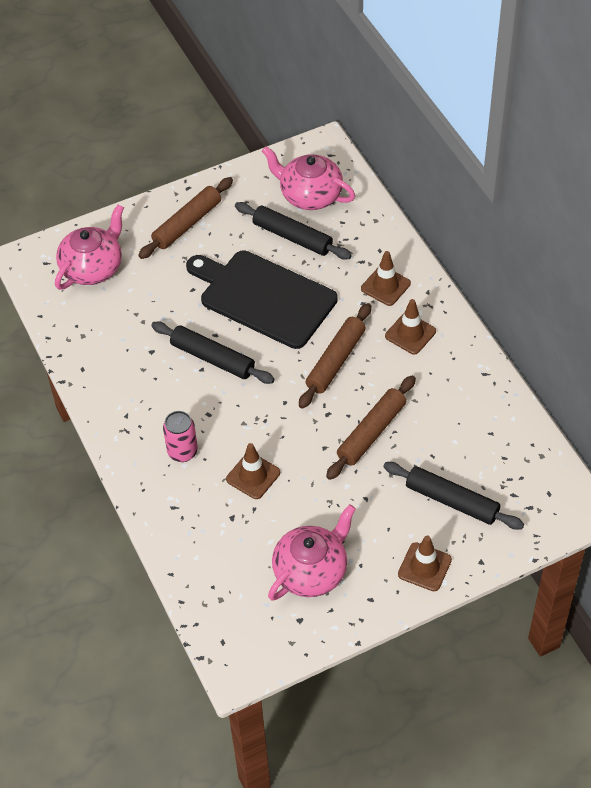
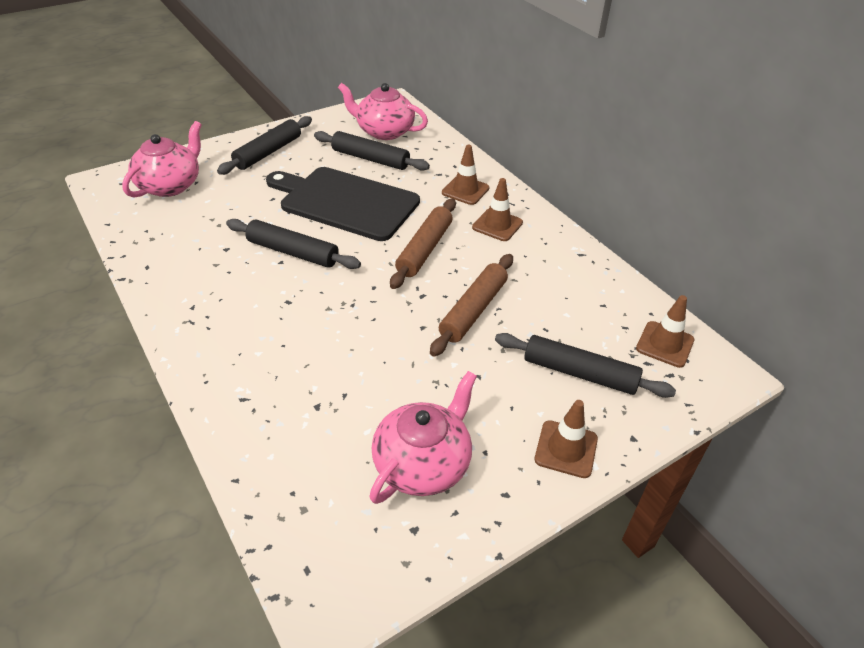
camera: 10 degrees left, 10 degrees down
(182, 452) = (257, 339): pink can -> none
(187, 224) = (268, 152): brown rolling pin -> black rolling pin
(253, 476) = (341, 359): brown traffic cone -> brown traffic cone (665, 344)

